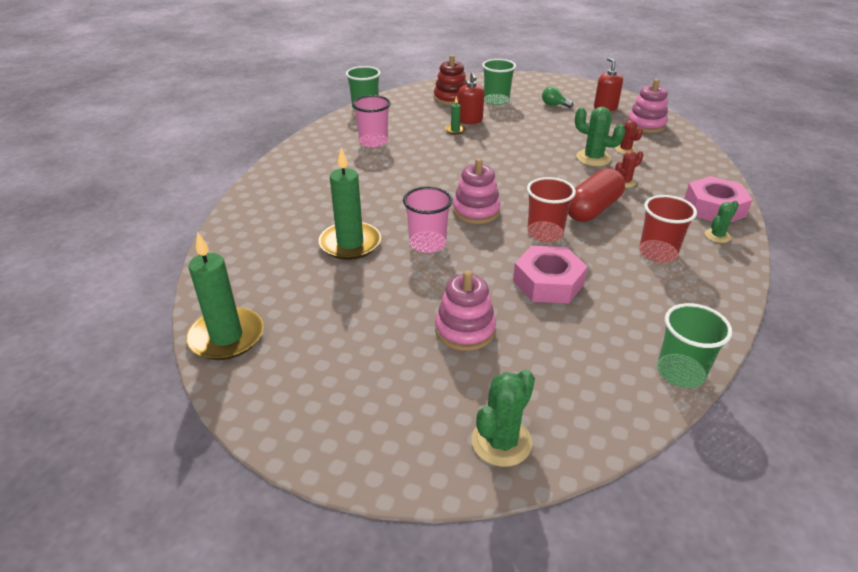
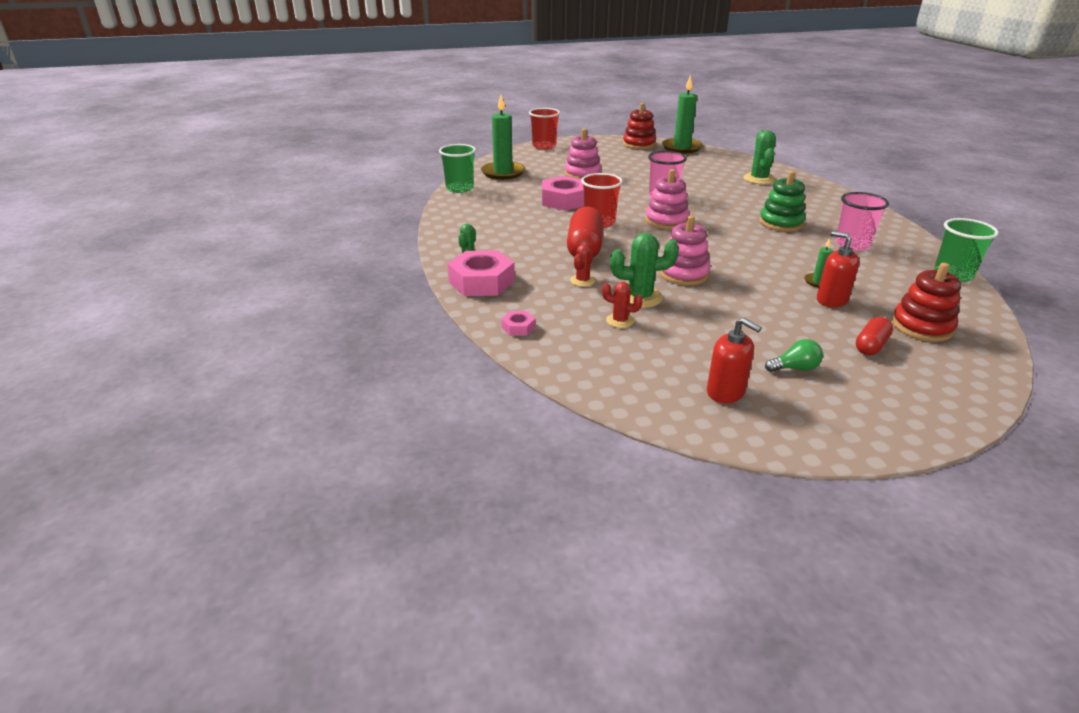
camera: 145 degrees right, 5 degrees down
(265, 382) = (639, 144): none -> red stacking toy
(350, 243) = (705, 184): green candle -> green candle (503, 173)
(381, 174) = (781, 223): none -> green stacking toy
(496, 100) = (871, 346): green cup -> red capsule
(501, 442) = (524, 156): green cactus -> green cactus (759, 179)
(646, 125) = (636, 376): pink stacking toy -> pink stacking toy (683, 274)
(657, 253) = (508, 234): red cup -> red cup (544, 146)
(702, 166) = (518, 327): none -> pink nut

